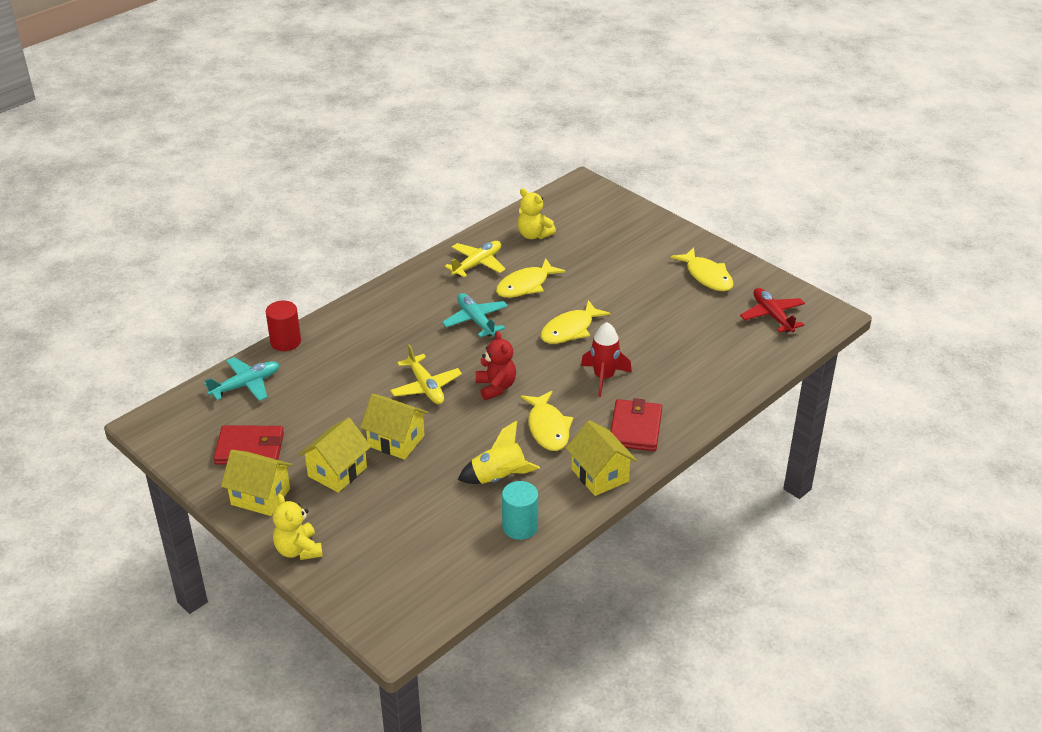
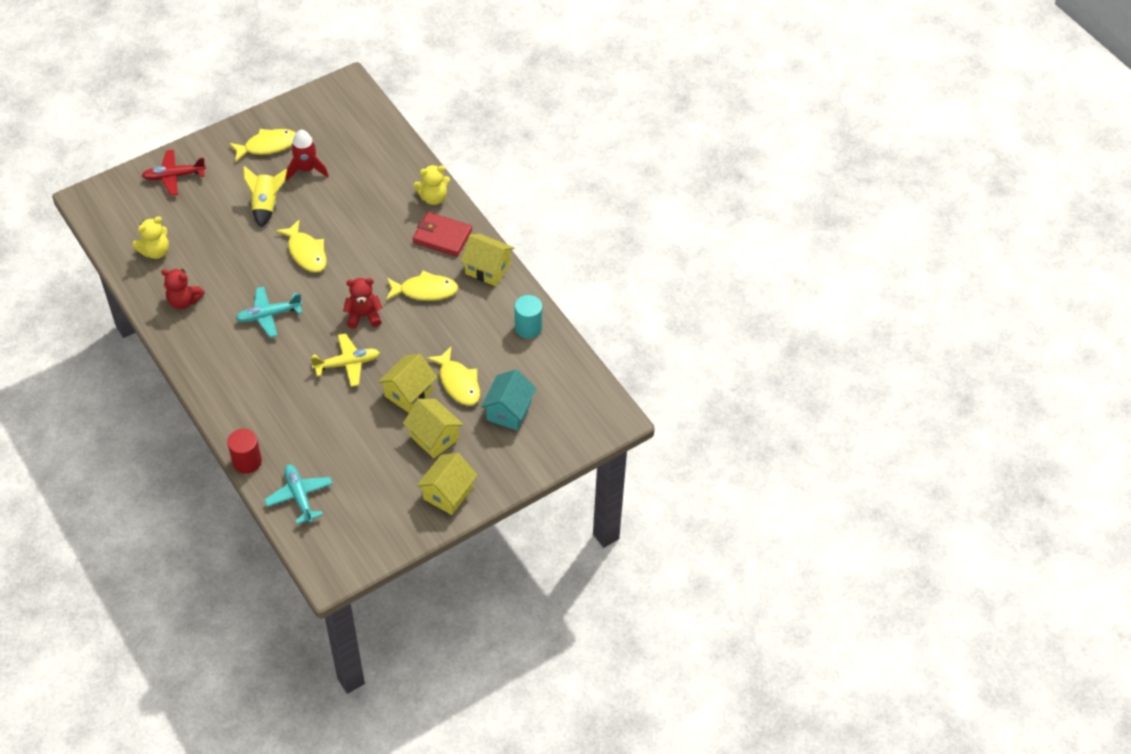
camera: 80 degrees left, 15 degrees up
(250, 448) = (386, 497): red wallet -> none
(298, 550) = (515, 471): yellow teddy bear -> yellow teddy bear (433, 197)
(386, 529) = (508, 411): none -> turquoise house
(477, 264) = (184, 301): yellow plane -> red teddy bear
(499, 478) = (472, 331): yellow rocket -> yellow rocket (266, 205)
(525, 285) = (231, 271): yellow fish -> yellow fish (458, 382)
(600, 475) = (487, 269): yellow house -> yellow house turned 45 degrees clockwise
(604, 377) = (376, 243): red rocket -> red rocket (306, 169)
(772, 315) = (336, 119): red plane -> red plane (174, 176)

